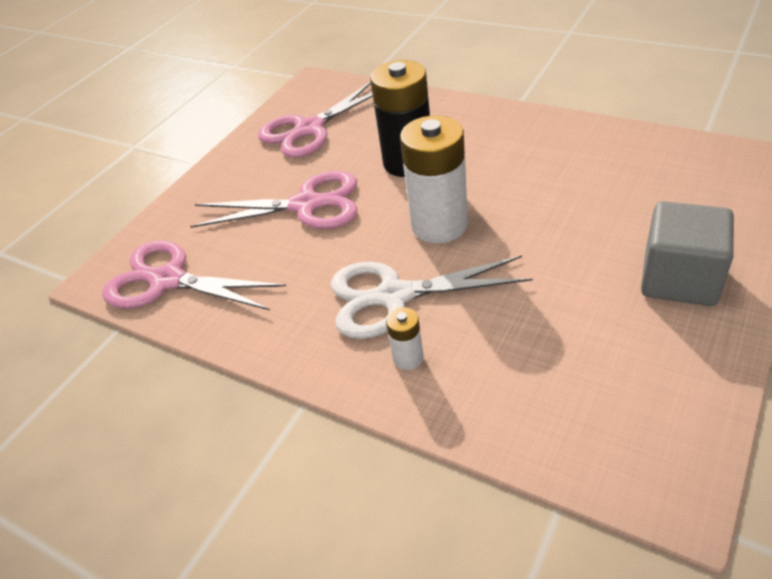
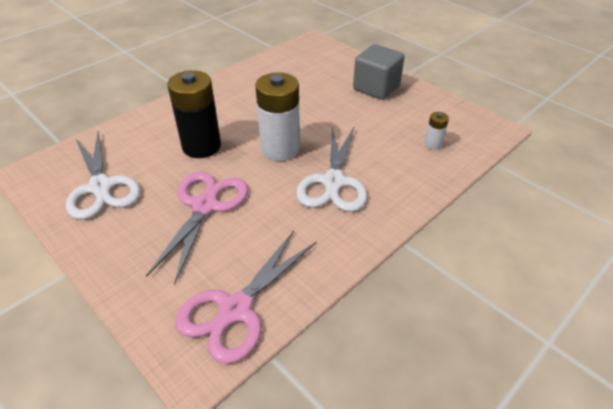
camera: 80 degrees left, 0 degrees up
(310, 129) = (101, 187): pink scissors -> white scissors
(408, 358) = (388, 187): white battery -> white battery (433, 144)

